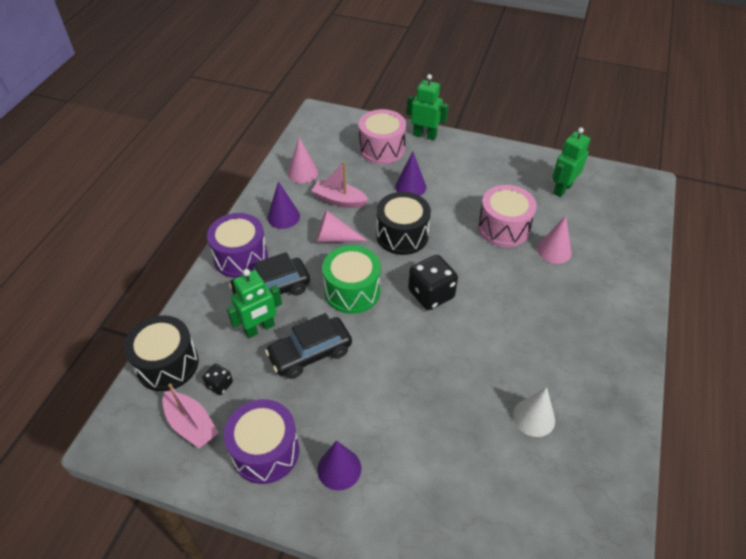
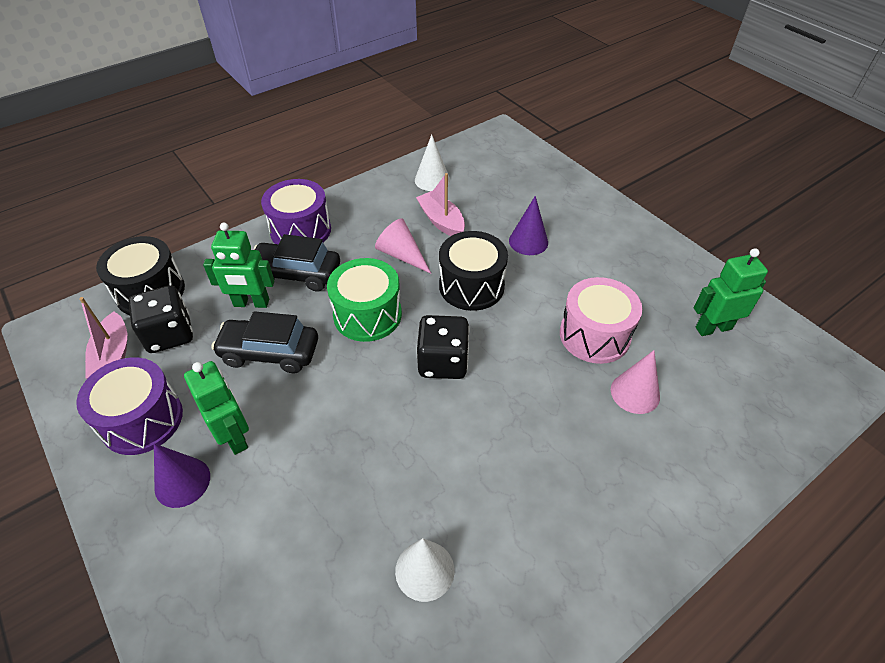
camera: 35 degrees right, 0 degrees up
(219, 385) = (169, 334): black dice -> black dice, size x1.94
(283, 217) = (374, 212): purple cone -> none
(302, 172) = (432, 180): pink cone -> white cone
(382, 149) = (534, 191): pink drum -> none
(425, 135) = (595, 197): green robot -> green robot (235, 436)

